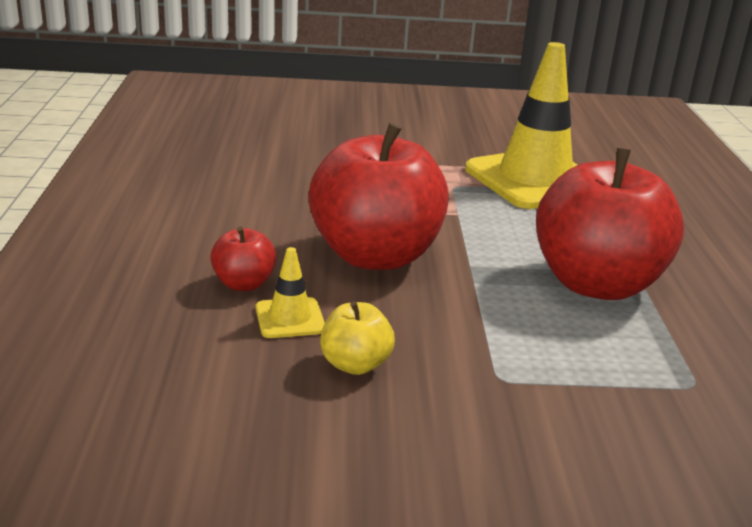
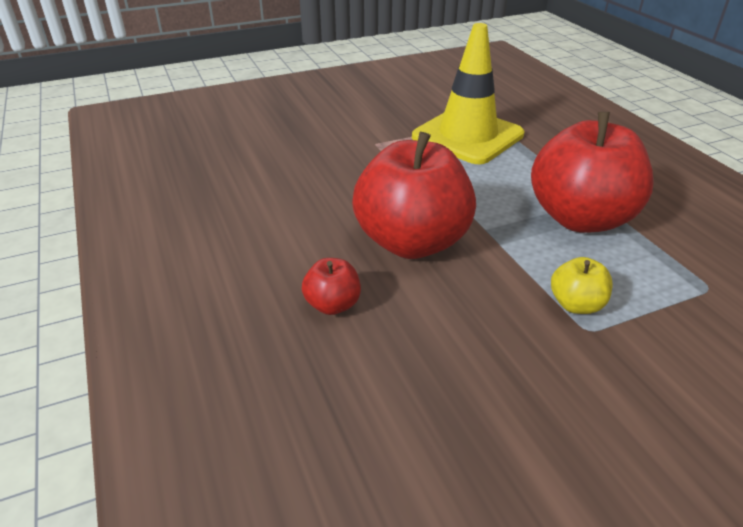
camera: 20 degrees left, 10 degrees up
(290, 318) = (396, 328): yellow traffic cone -> none
(355, 364) = (480, 356): yellow apple -> yellow apple (576, 304)

